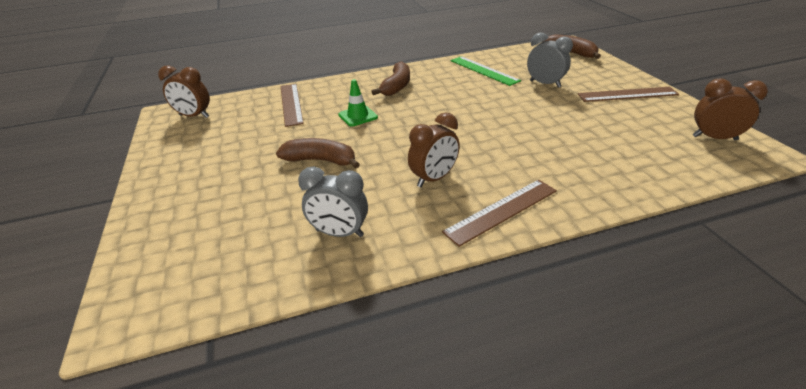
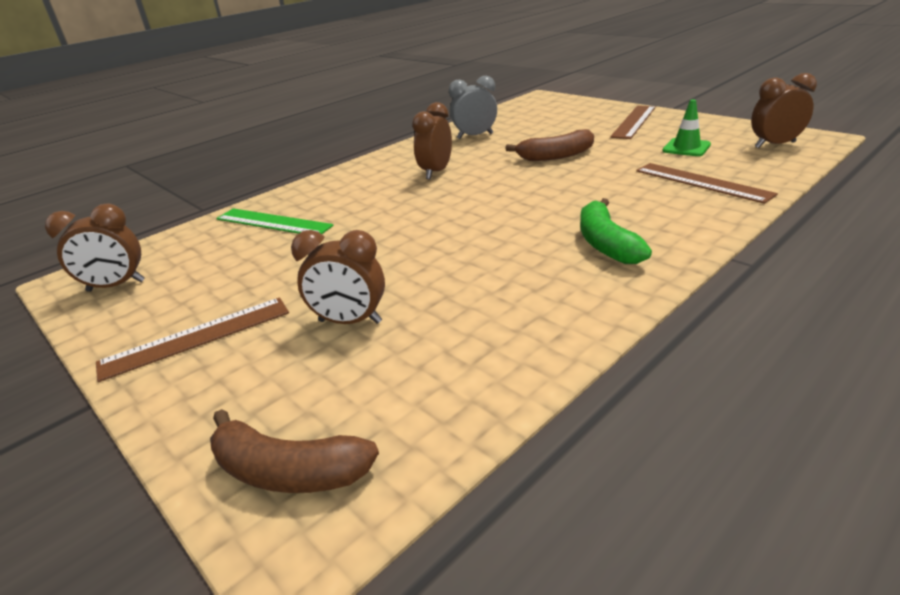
camera: 155 degrees right, 5 degrees down
(358, 116) = (589, 193): green traffic cone -> green traffic cone (686, 148)
(396, 86) = (606, 244): brown banana -> green banana
(484, 70) = (488, 325): green ruler -> green ruler (273, 222)
(501, 211) = (366, 171): brown ruler -> brown ruler (634, 121)
(545, 84) = (350, 321): grey clock -> brown clock

